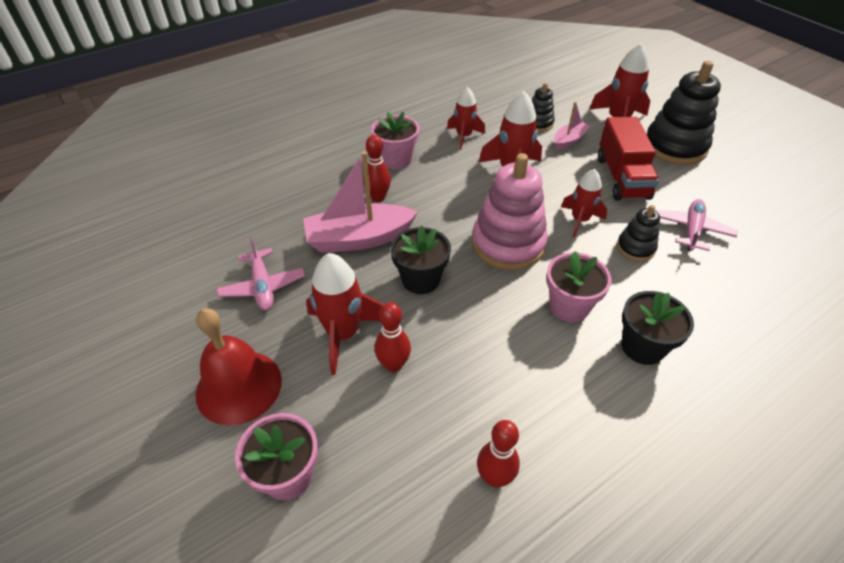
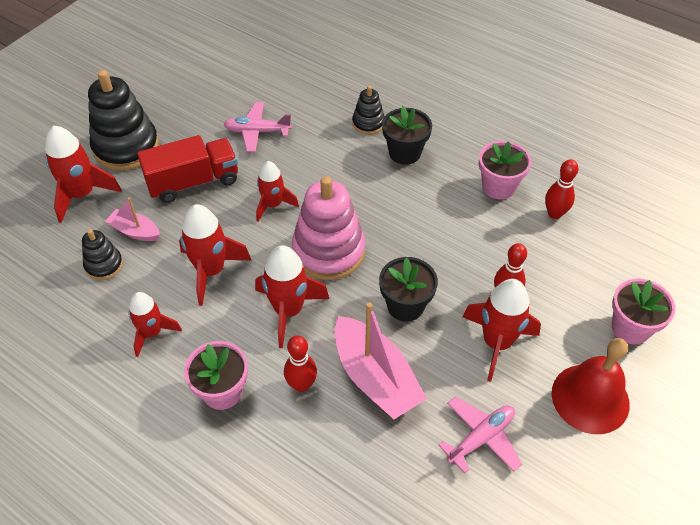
camera: 110 degrees left, 5 degrees up
(451, 205) = (288, 311): none -> red rocket
(569, 306) = (385, 198): pink flower pot -> pink flower pot (498, 187)
(635, 248) = (296, 164): black stacking toy -> black stacking toy (368, 123)

